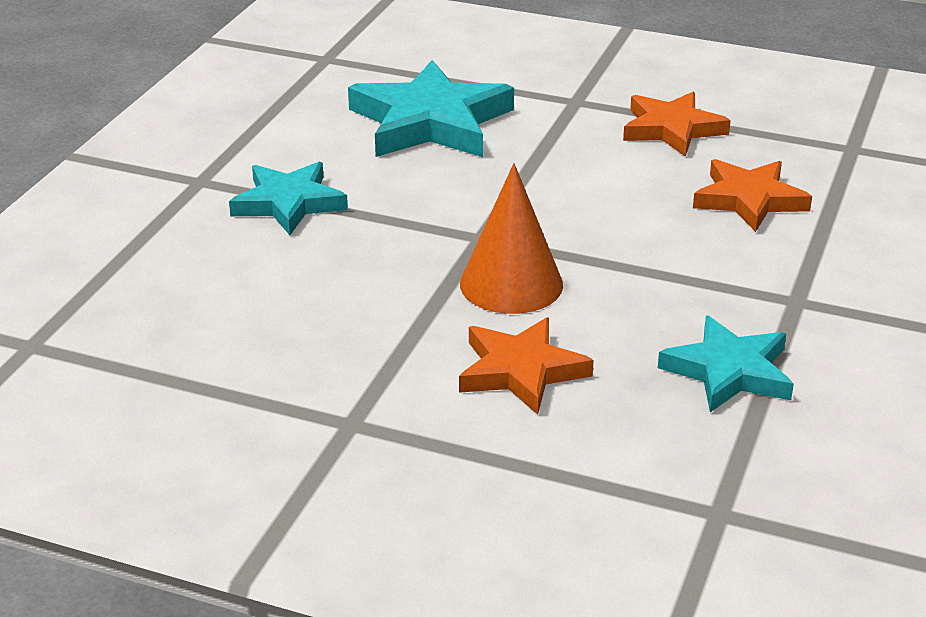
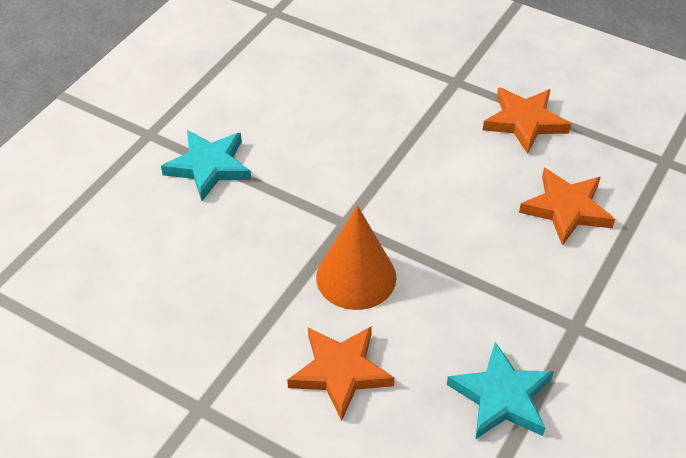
camera: 10 degrees right, 15 degrees up
(430, 122) = (337, 91): turquoise star -> none

